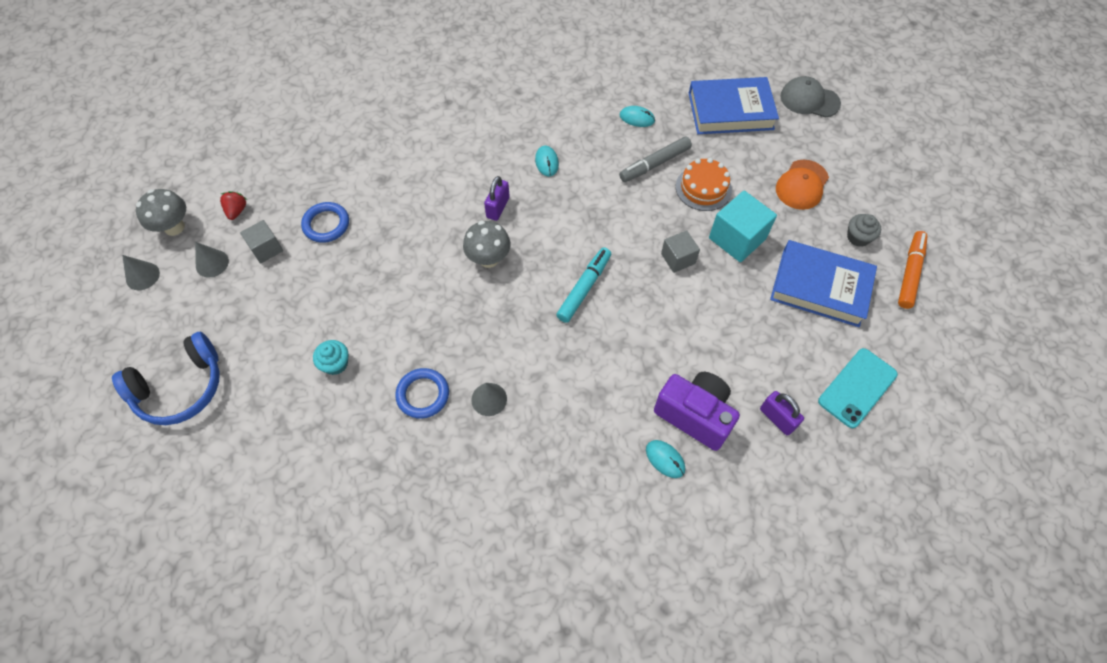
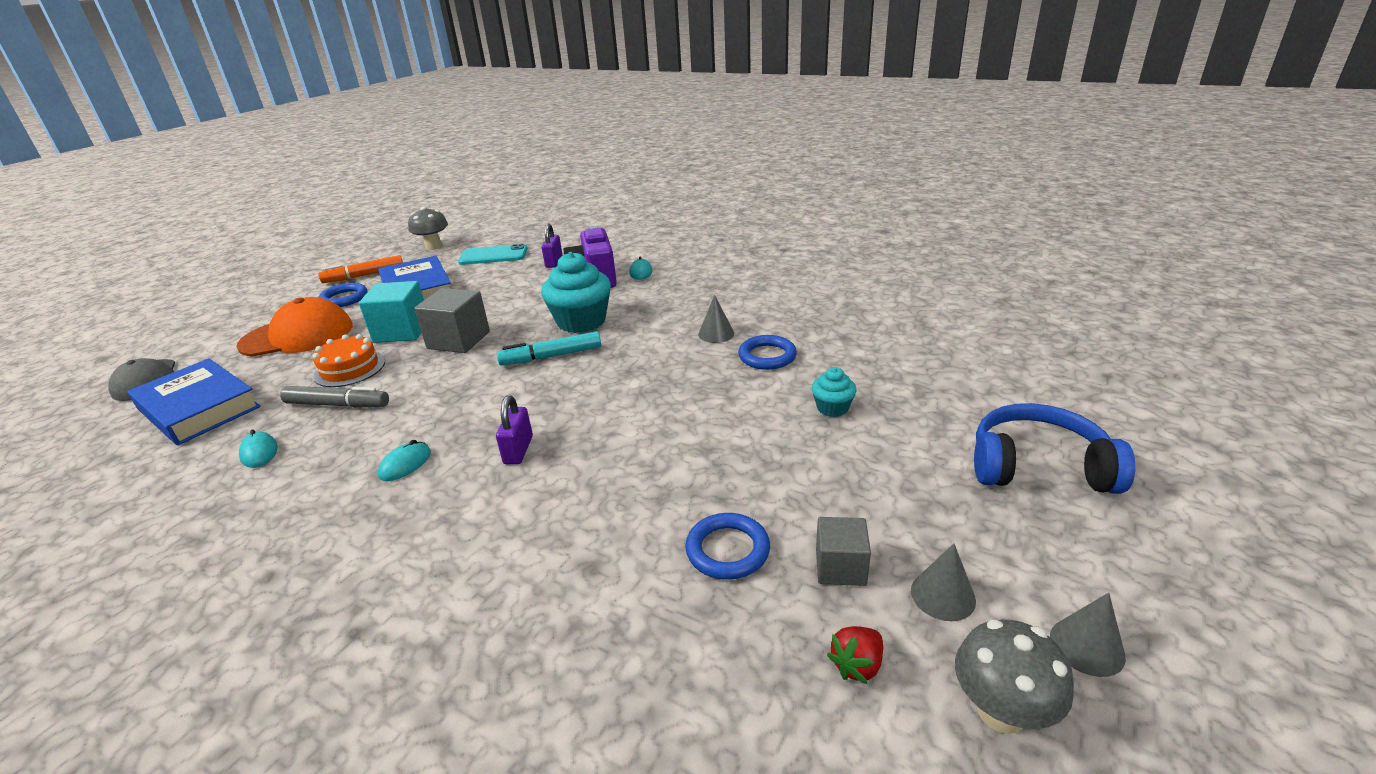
camera: 135 degrees left, 30 degrees down
(488, 259) = (593, 413): grey mushroom -> grey mushroom (433, 246)
(498, 207) = (518, 450): purple padlock -> purple padlock turned 60 degrees counterclockwise
(617, 342) = (581, 321): none -> turquoise cupcake
(678, 258) = (458, 340): grey cube -> grey cube, size x1.63
(802, 185) = (297, 336): orange cap -> orange cap, size x1.51
(858, 237) = (344, 298): grey cupcake -> blue ring

